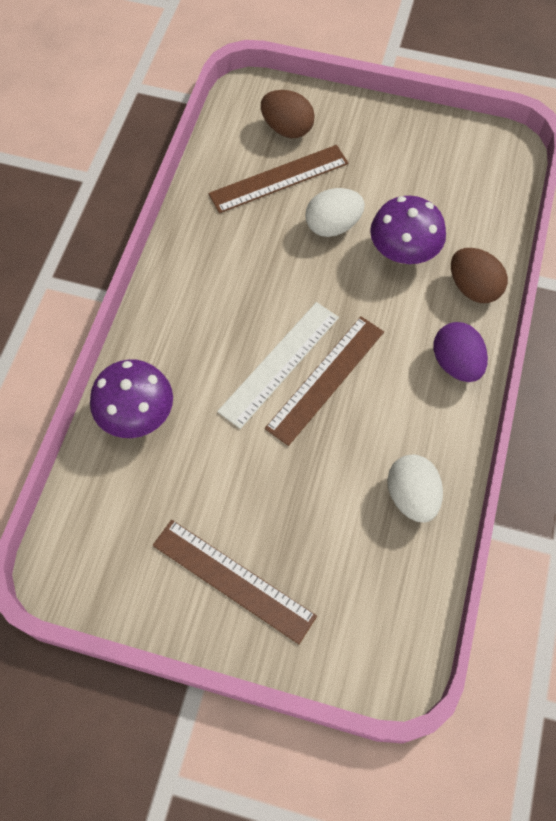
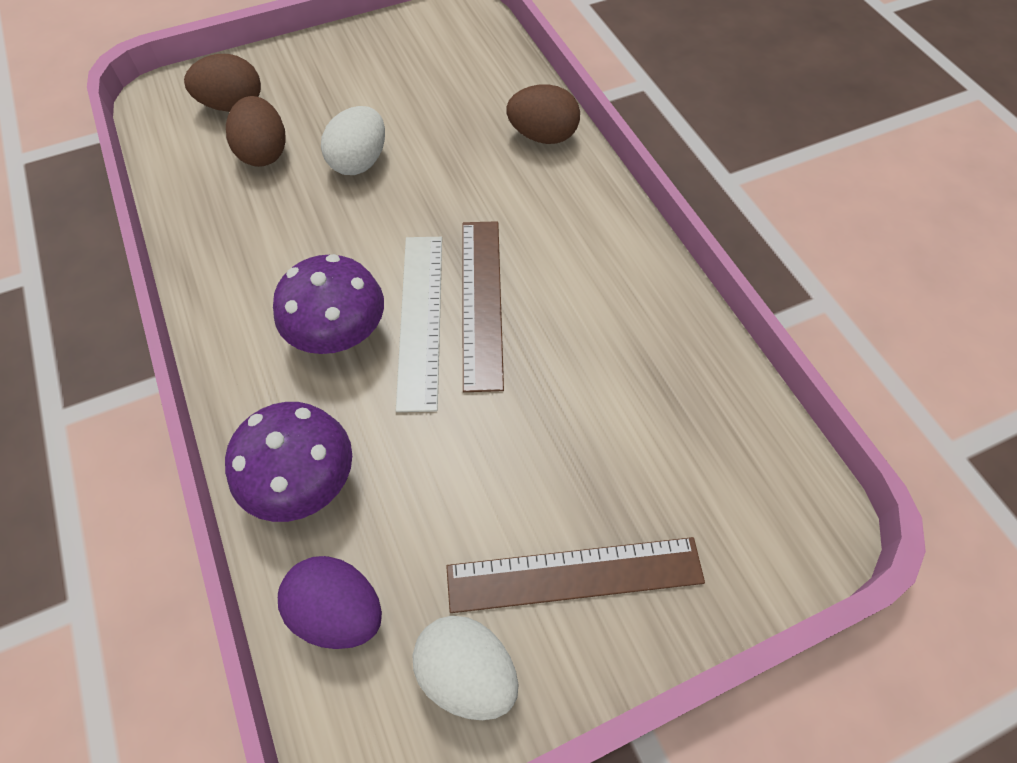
camera: 40 degrees left, 5 degrees down
(279, 179) = (264, 153): brown ruler -> brown egg
(403, 252) = (450, 144): purple mushroom -> purple mushroom (339, 334)
(411, 496) = (666, 349): white egg -> white egg (467, 673)
(456, 363) = (589, 207): purple egg -> purple egg (338, 611)

